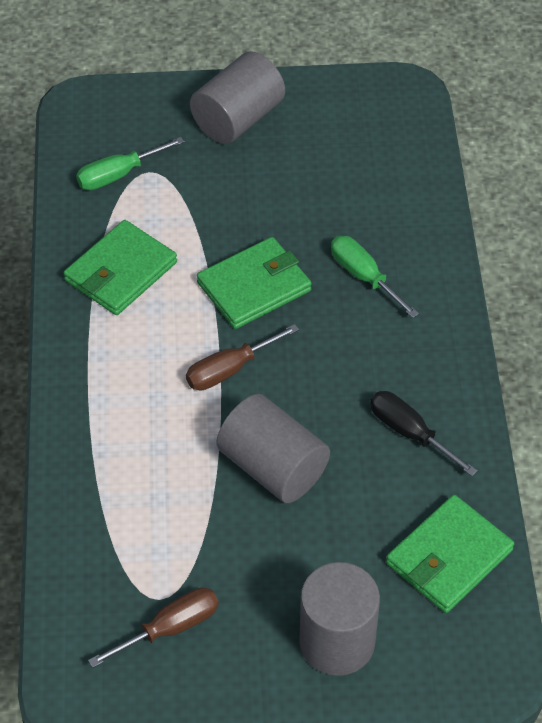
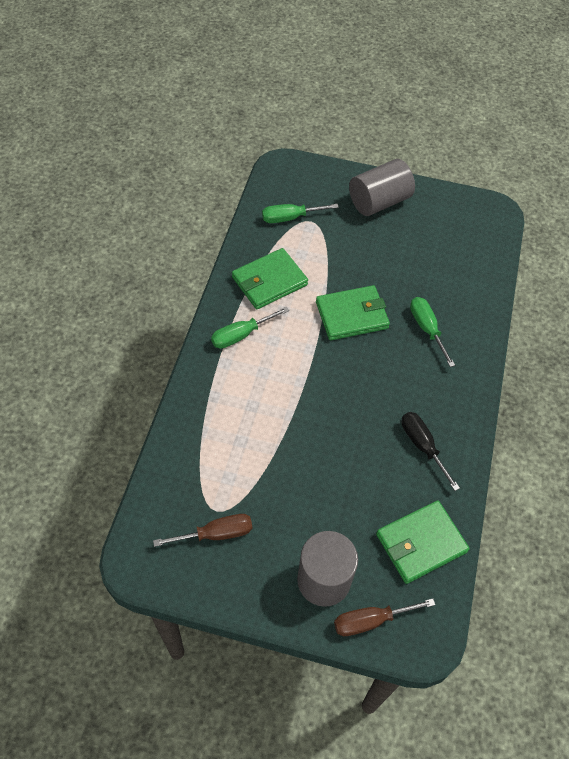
camera: 15 degrees right, 5 degrees up
(107, 356) = (241, 335): none -> green screwdriver
(229, 370) = (316, 367): brown screwdriver -> brown screwdriver (370, 620)
(273, 467) = (322, 442): grey cylinder -> none

